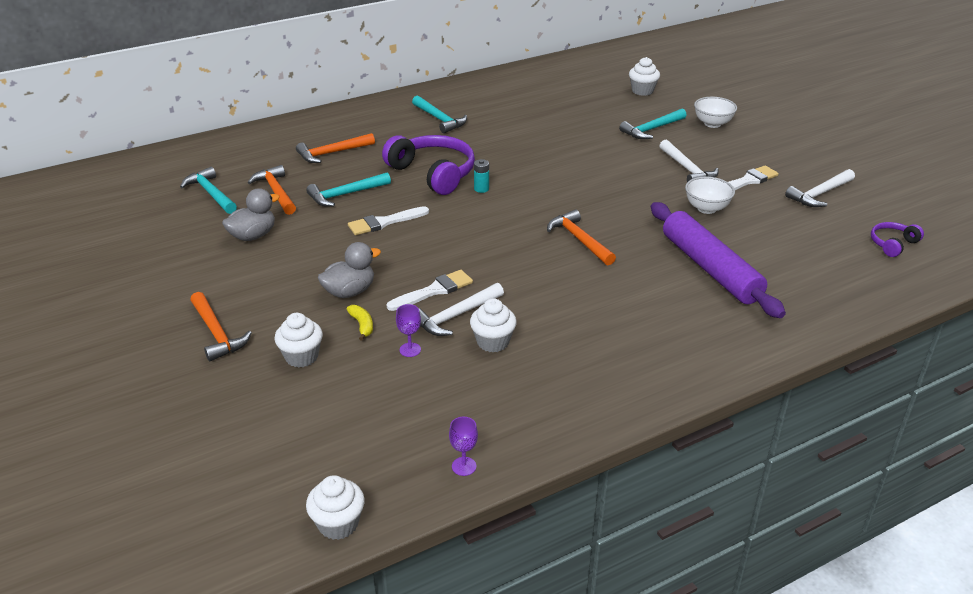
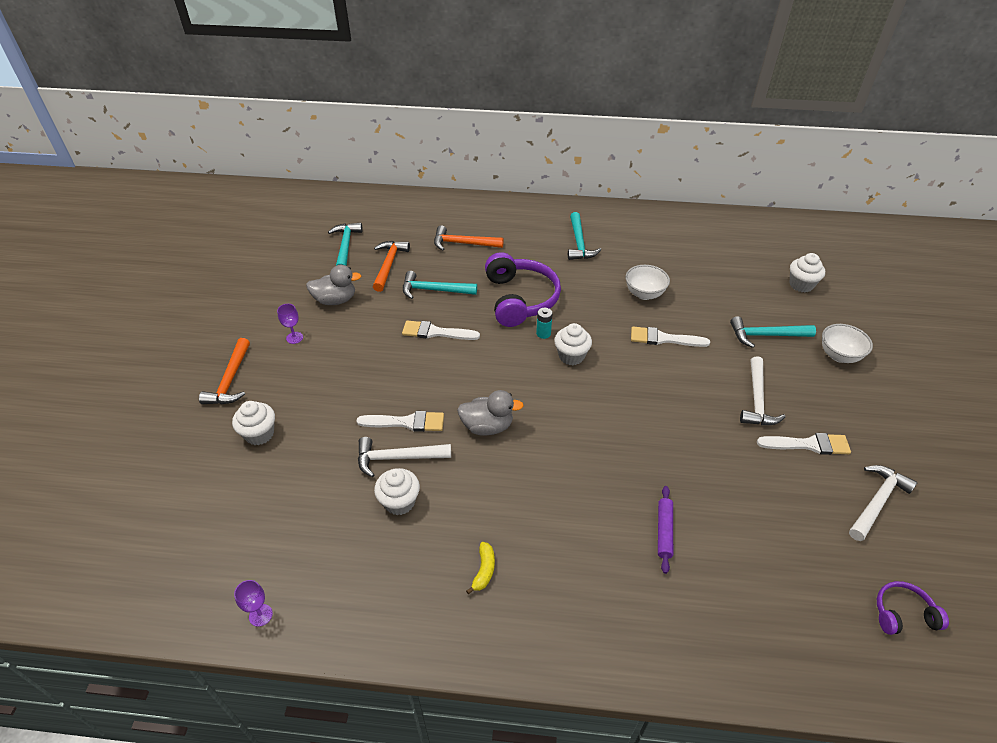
camera: 35 degrees right, 10 degrees up
(338, 524) = (135, 608): white cupcake -> white cupcake (571, 356)
(349, 292) = (347, 389): grey duck -> grey duck (487, 426)
(362, 325) = (325, 427): yellow banana -> yellow banana (484, 570)
(410, 350) = (334, 472): purple goblet -> purple goblet (294, 338)
(579, 240) = (573, 431): orange hammer -> none
(581, 158) = (664, 339): none -> white brush
(706, 208) = (731, 457): white bowl -> white bowl (644, 294)
(710, 268) = (664, 531): purple rolling pin -> purple rolling pin, size x0.42
(819, 194) = (877, 501): white hammer -> white hammer turned 135 degrees clockwise

